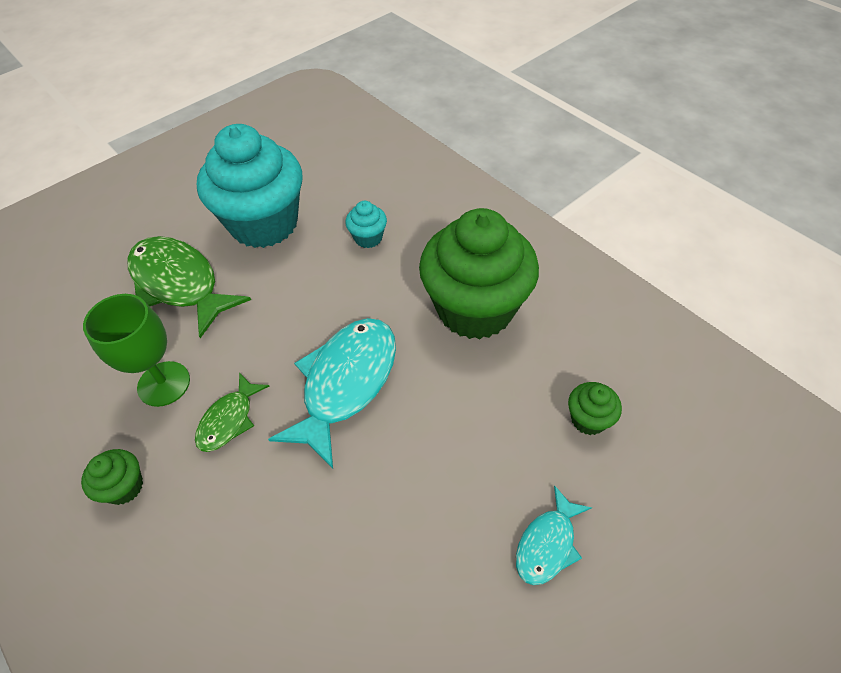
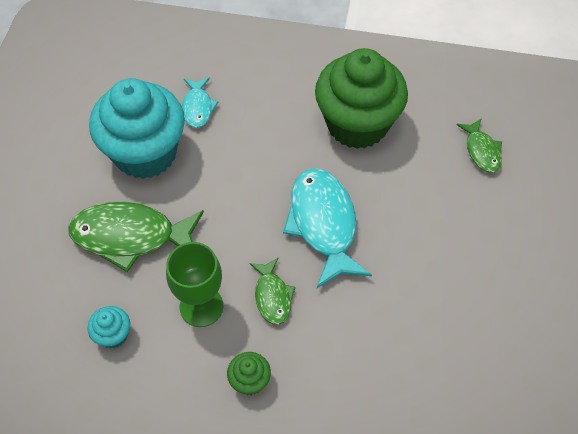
camera: 40 degrees left, 5 degrees up
(368, 238) = (236, 117): turquoise cupcake -> turquoise cupcake (113, 335)
(547, 544) = (518, 233): turquoise fish -> turquoise fish (198, 107)
(588, 419) = (481, 151): green cupcake -> green fish

